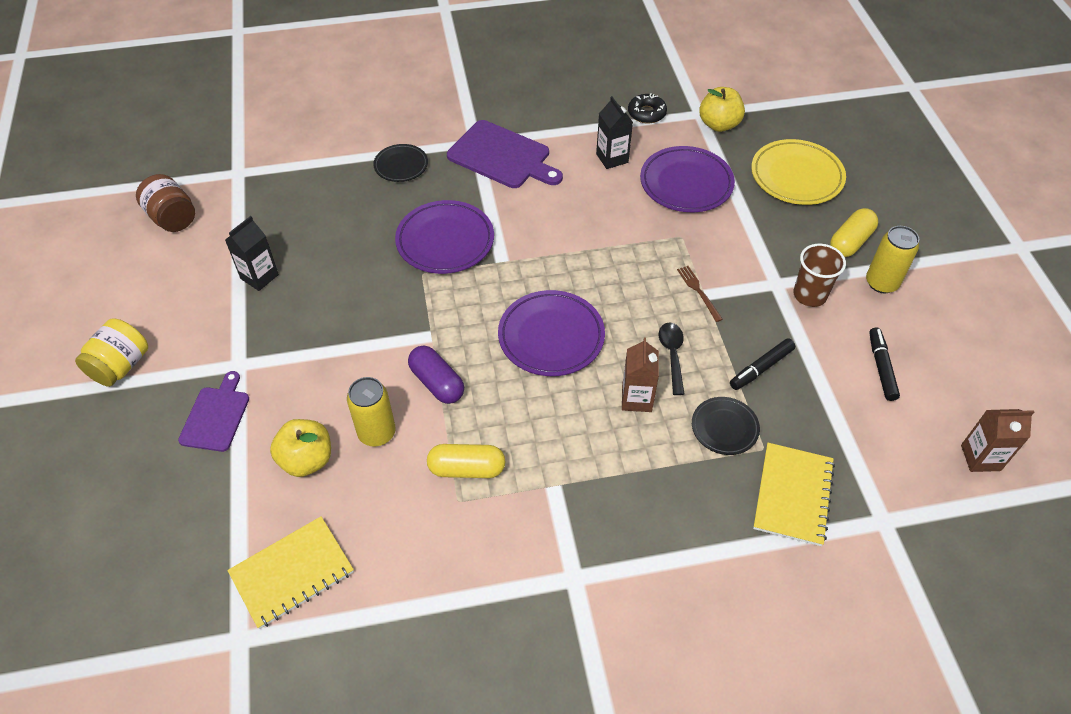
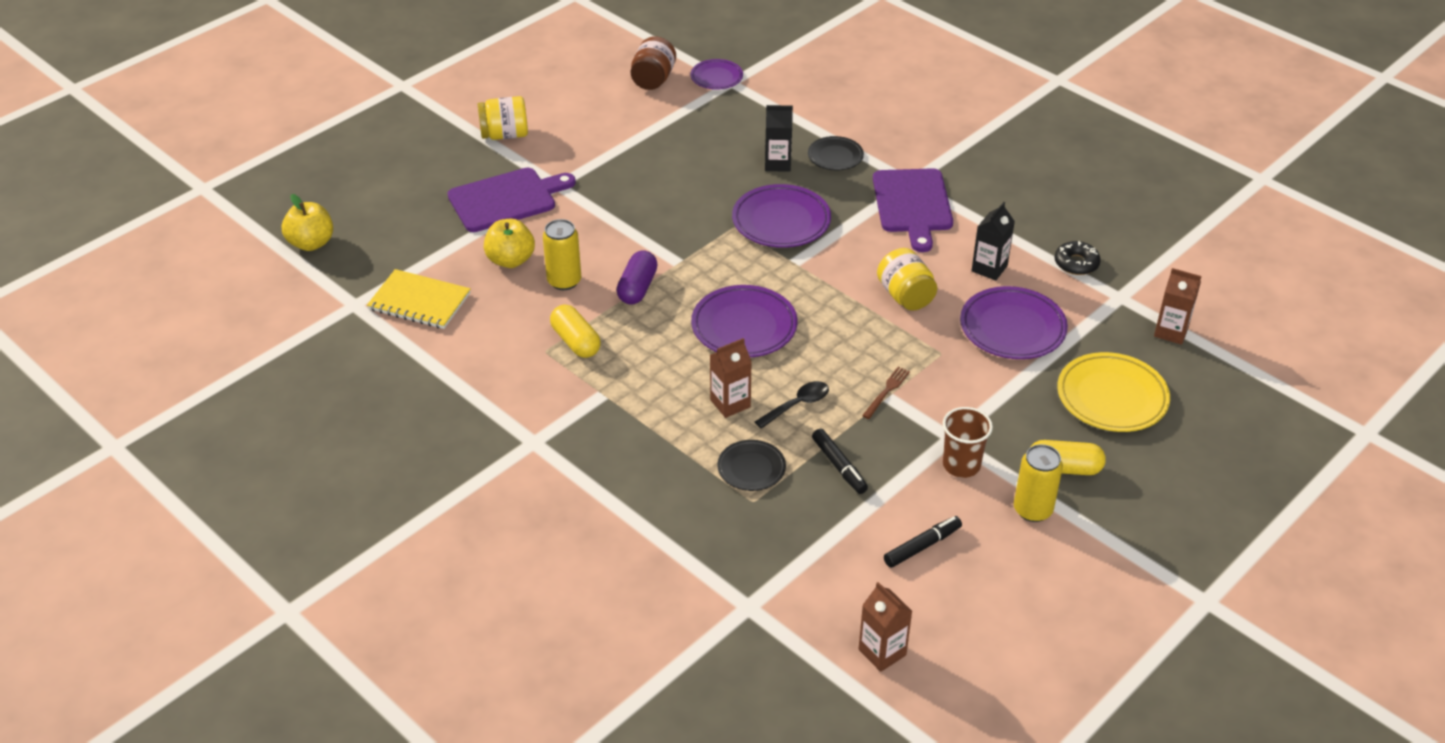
camera: 55 degrees right, 10 degrees down
(216, 416) = (506, 199): purple cutting board -> purple cutting board, size x1.59
(220, 177) = (716, 77): none -> purple plate
(259, 277) = (644, 150): black carton -> black carton (777, 163)
(601, 220) = (905, 296): none -> yellow jar
(719, 124) = (1120, 316): yellow apple -> yellow apple (311, 243)
(754, 111) = (1171, 332): none -> brown carton
(761, 368) = (839, 466): black marker -> black marker turned 135 degrees counterclockwise
(792, 495) = (722, 537): yellow notebook -> none

